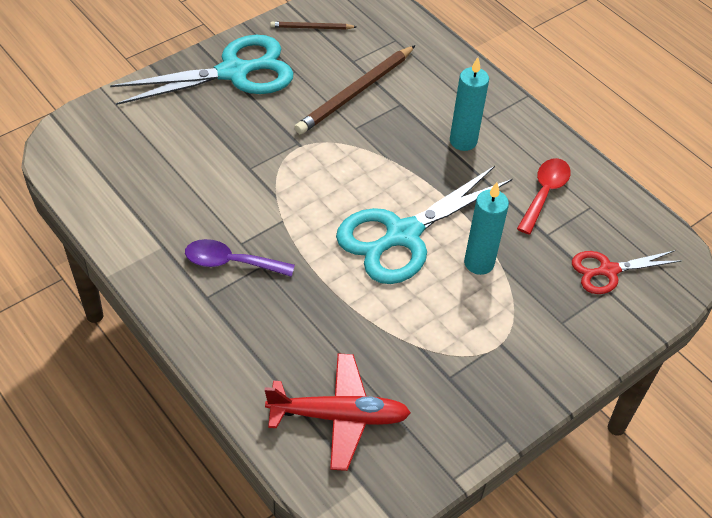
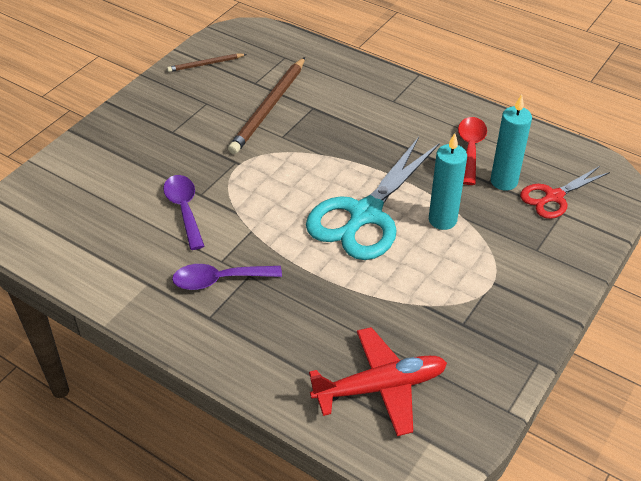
camera: 15 degrees left, 5 degrees down
(227, 179) = (184, 209): none -> purple spoon
(234, 72) = (151, 117): turquoise scissors -> none
(463, 141) = (381, 124): turquoise candle -> turquoise candle (504, 181)

